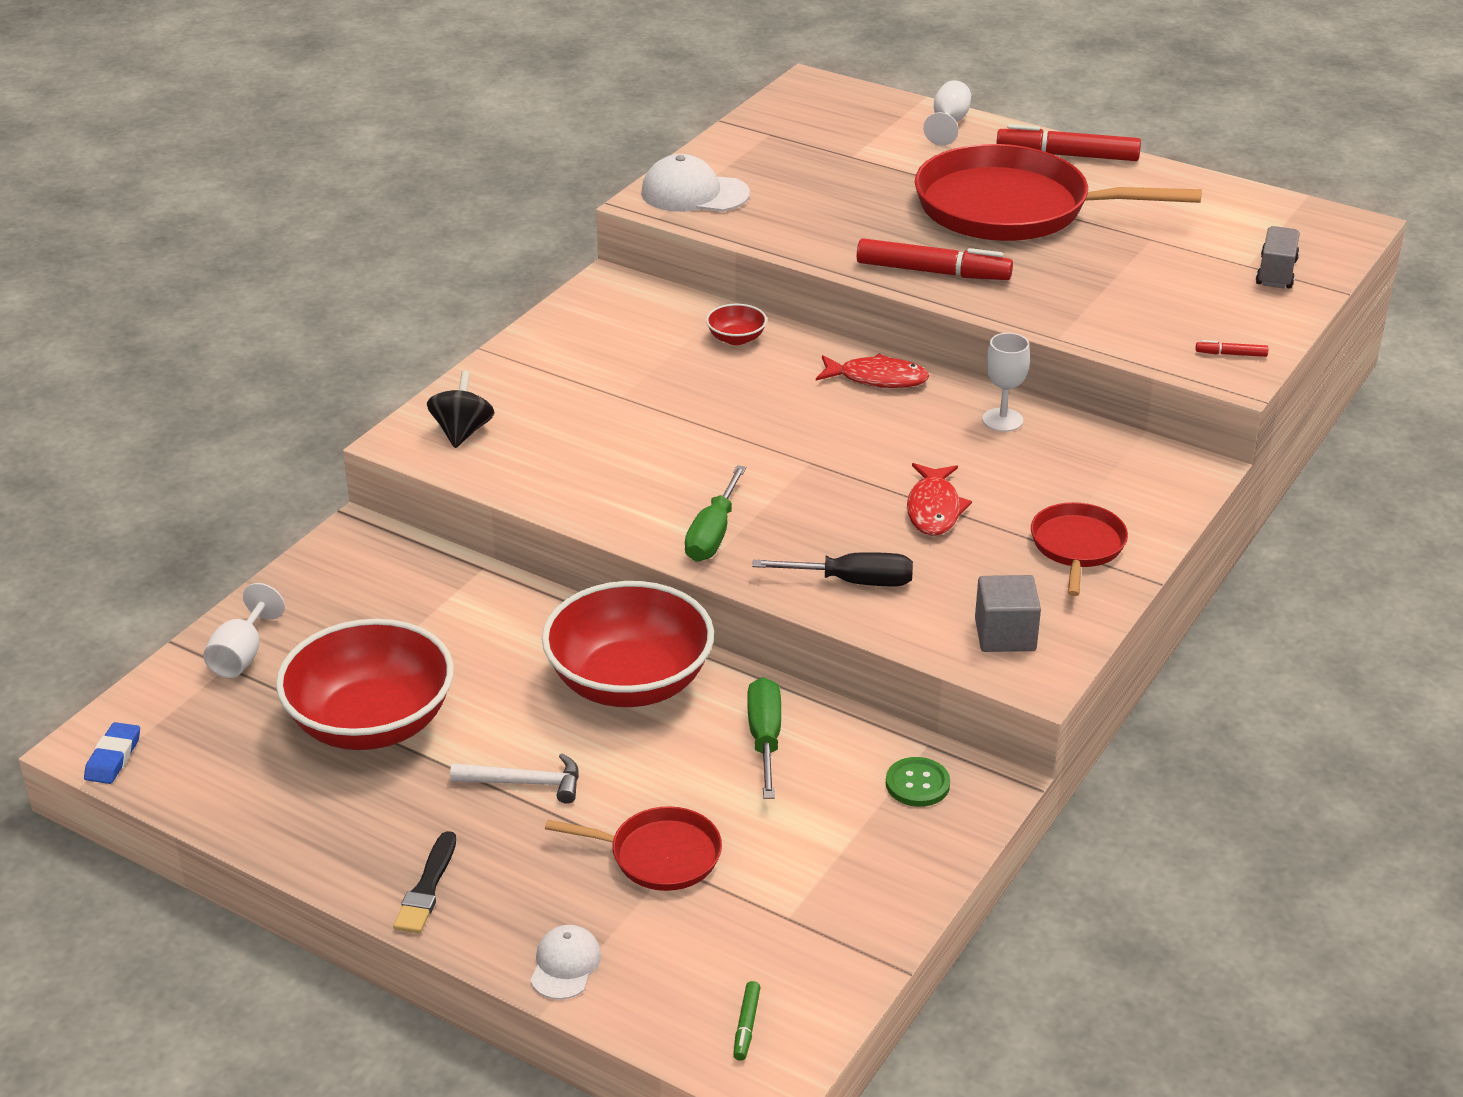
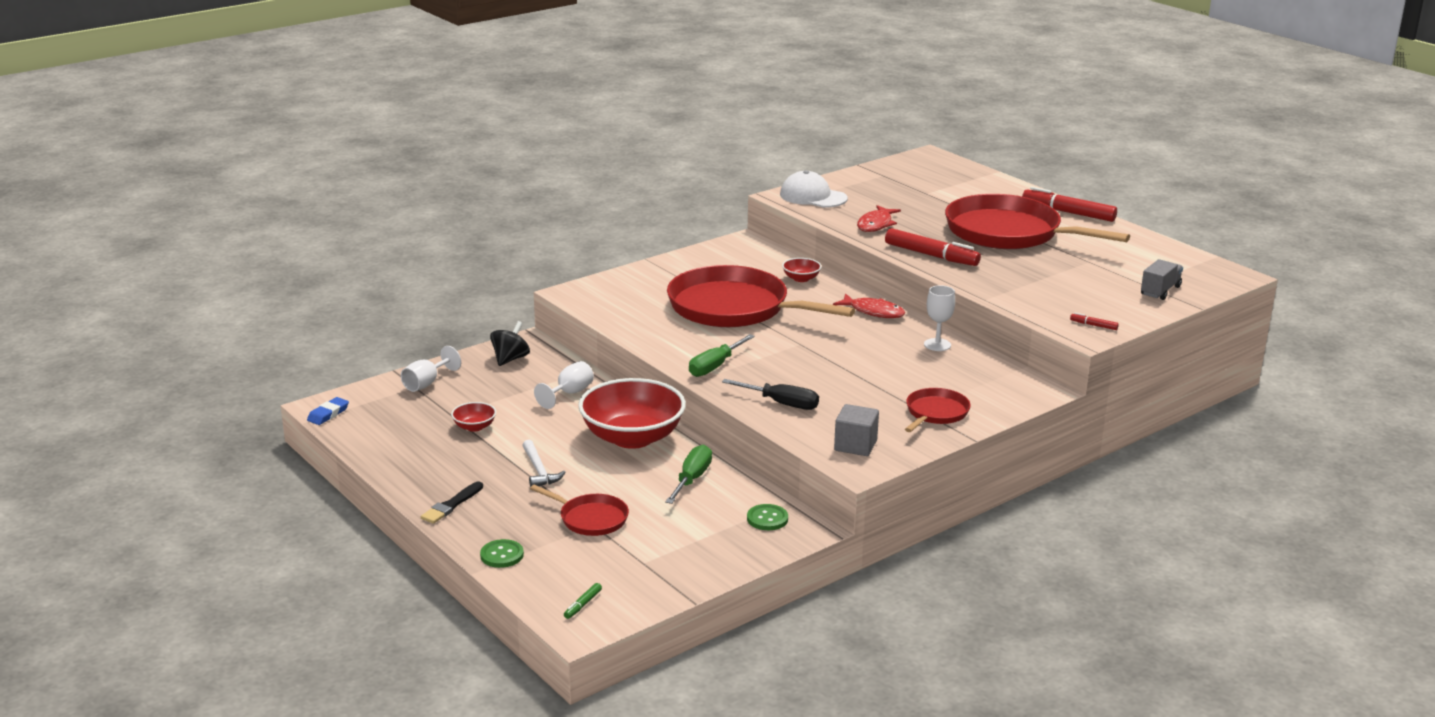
camera: 20 degrees right, 10 degrees down
(371, 723) = (474, 427): red bowl -> red bowl, size x0.42
(462, 432) = (606, 295): black spinning top -> black spinning top (510, 359)
(525, 783) = (539, 470): white hammer -> white hammer turned 45 degrees clockwise
(565, 965) = (502, 555): white cap -> green button
(672, 415) = (734, 308): none -> red pan
(934, 509) = (859, 379): red fish -> red fish (876, 224)
(948, 124) = (1002, 186): white goblet -> white goblet (569, 393)

